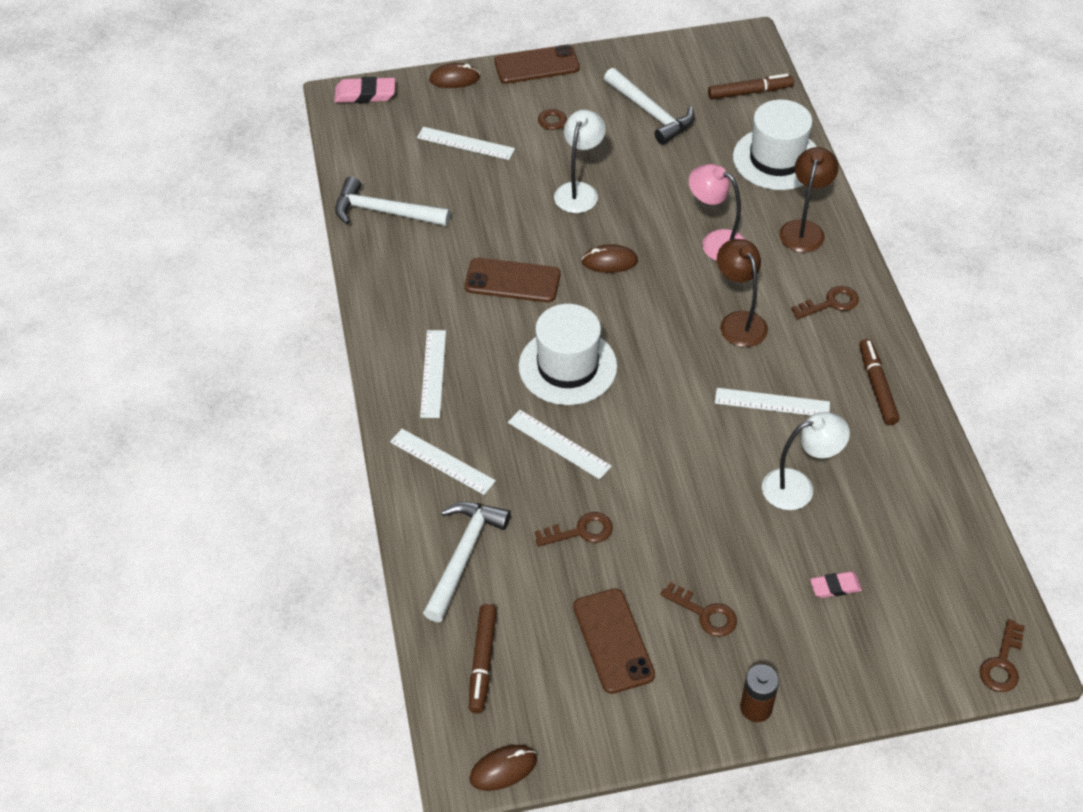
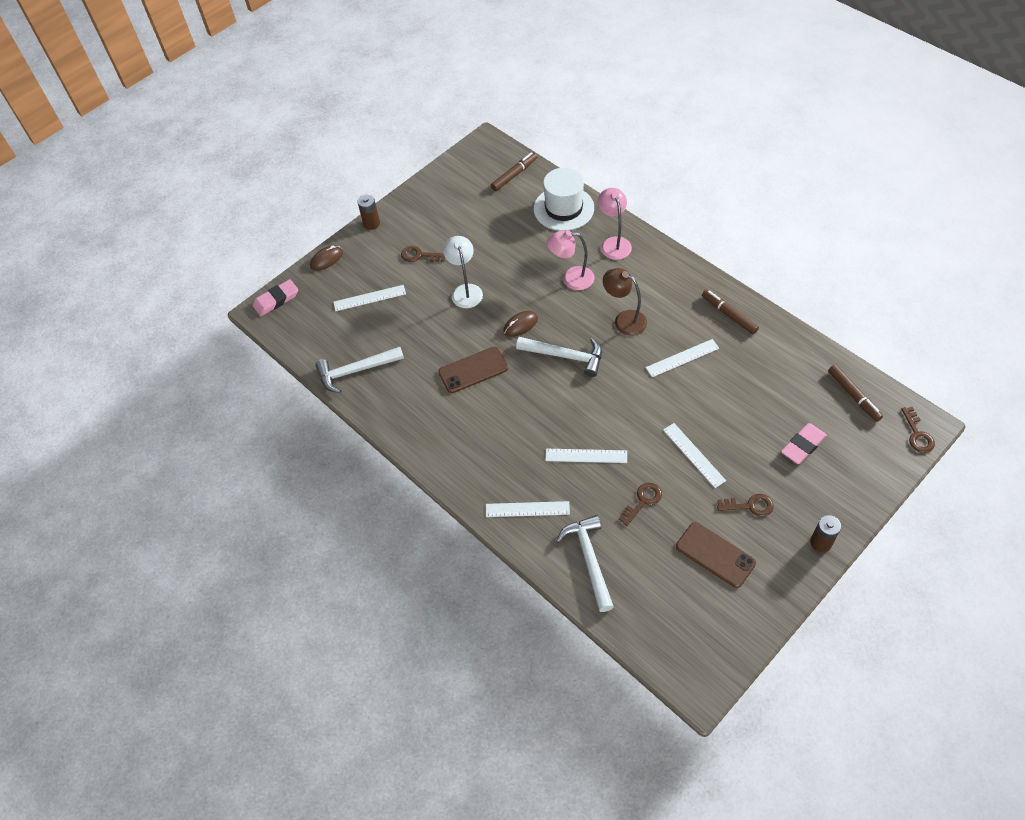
camera: 30 degrees left, 5 degrees up
(433, 373) = (474, 457): white ruler -> white ruler (693, 455)
(482, 662) = (655, 617): brown marker -> brown marker (853, 396)
(503, 769) = (720, 673): brown mouse -> none
(536, 65) = (371, 223): brown phone -> brown battery
(567, 366) = (551, 405): white hat -> none
(650, 113) = (467, 218): white hammer -> white hammer (565, 356)
(798, 487) = (737, 399): white lamp -> none
(804, 229) = (614, 243): brown lamp -> pink lamp
(830, 303) = (665, 280): brown key -> none
(835, 587) = (803, 445): pink eraser -> pink eraser, size x1.58

